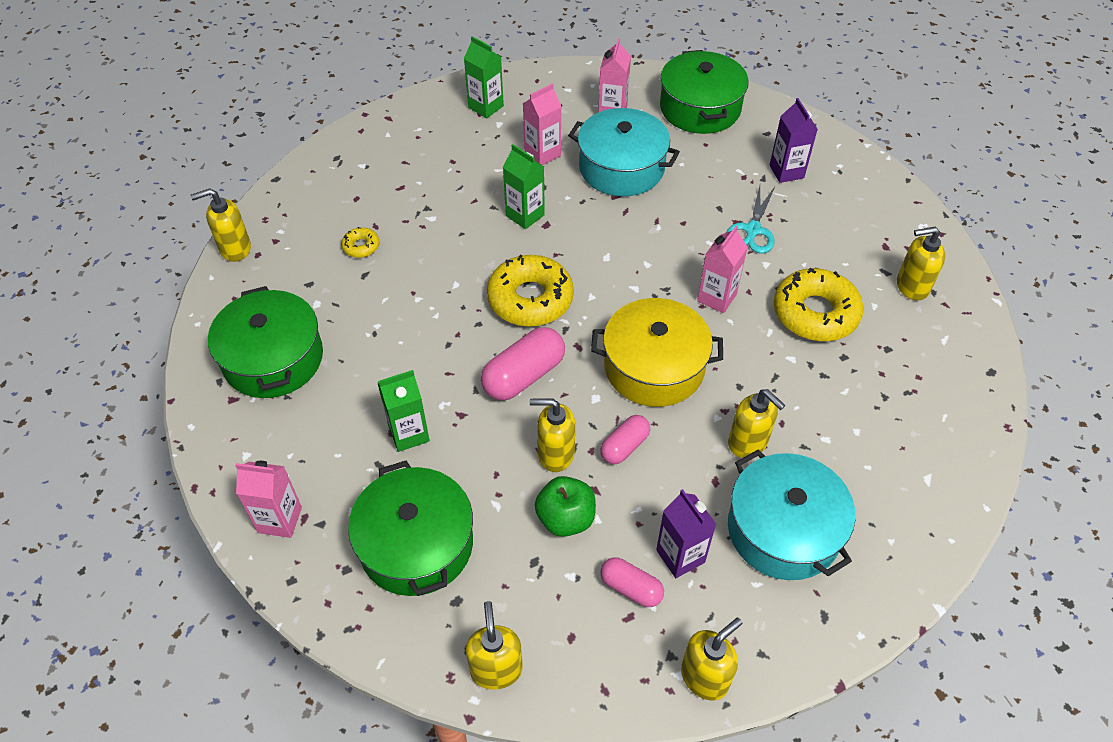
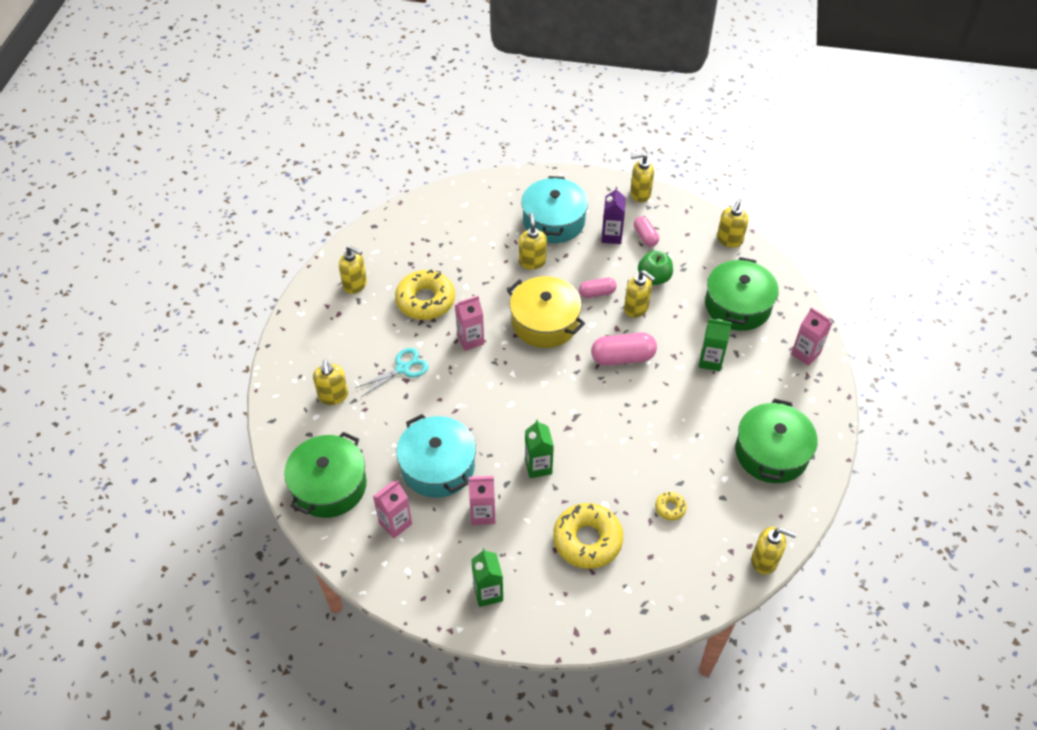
camera: 145 degrees left, 0 degrees up
(530, 299) = (582, 402): yellow donut -> yellow donut (587, 540)
(786, 171) = (333, 396): purple carton -> yellow soap dispenser

